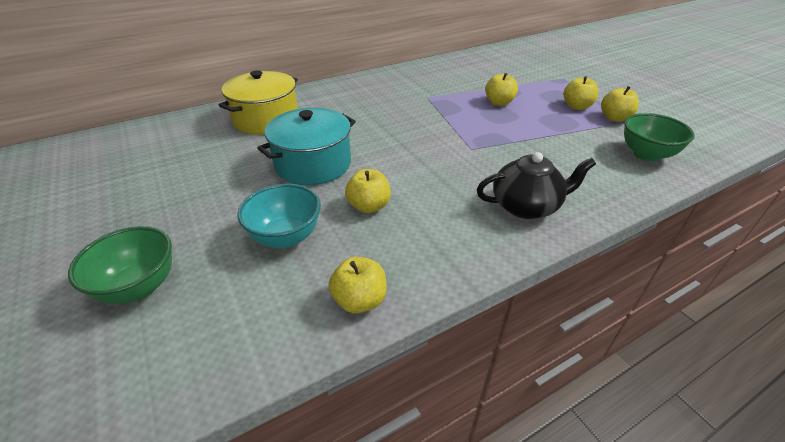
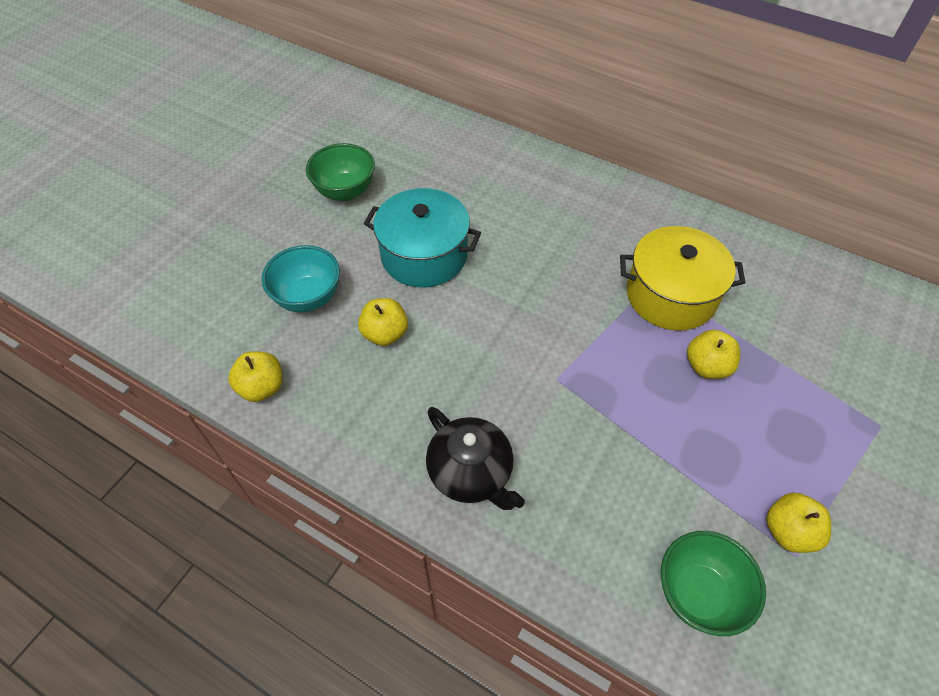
camera: 60 degrees right, 15 degrees up
(139, 287) = (212, 247): green bowl -> green bowl (345, 191)
(266, 119) = (477, 172): yellow pot -> yellow pot (671, 295)
(576, 106) = (784, 469): yellow apple -> none

